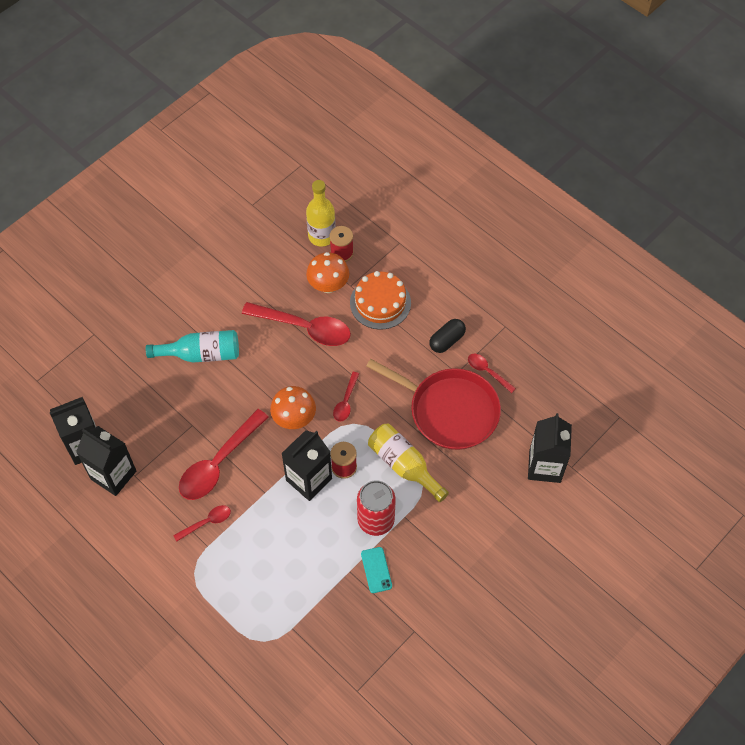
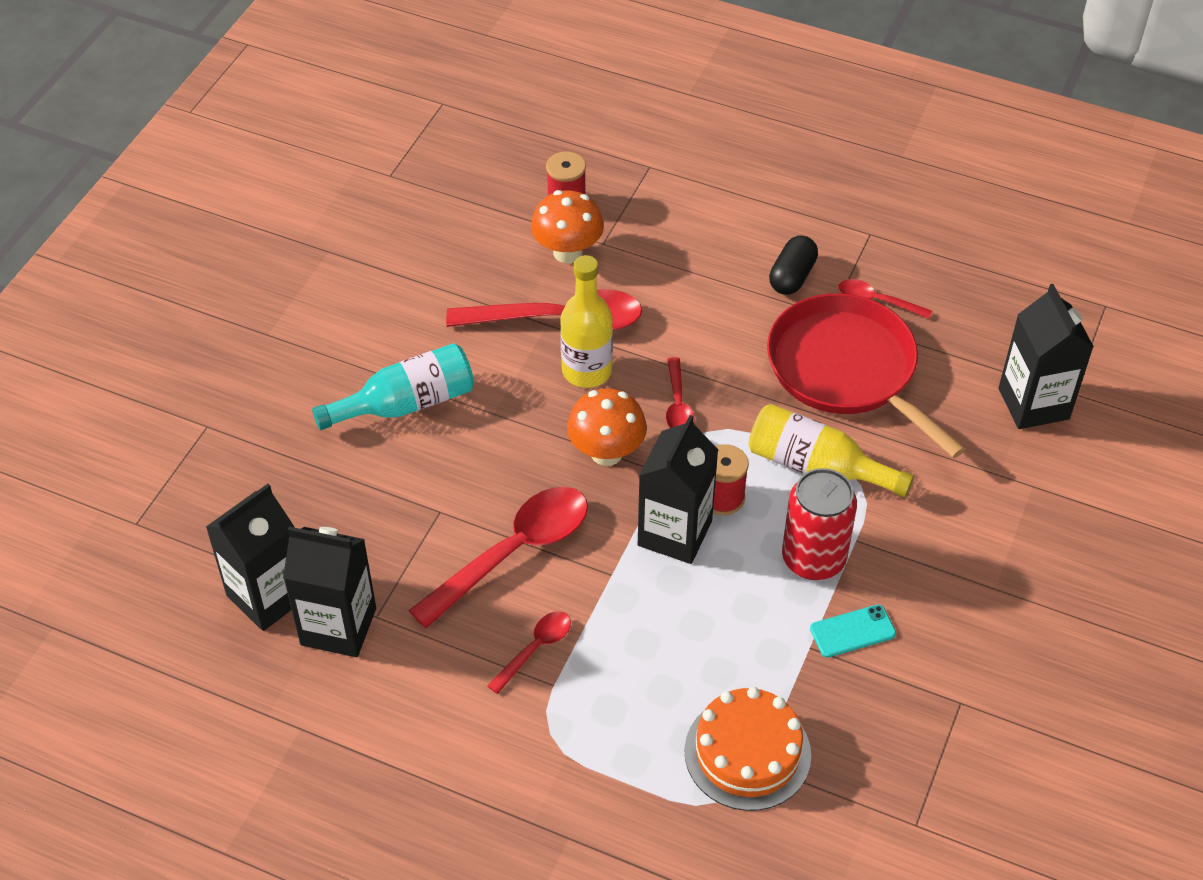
camera: 20 degrees left, 10 degrees down
(219, 462) = (513, 553): red spoon -> red spoon turned 150 degrees counterclockwise
(322, 236) = (523, 189): yellow bottle -> yellow bottle (586, 371)
(376, 570) = (852, 631): turquoise phone -> turquoise phone turned 75 degrees counterclockwise
(380, 303) = (662, 254): orange cake -> orange cake (747, 753)
(449, 410) = (847, 370): red pan -> red pan turned 135 degrees counterclockwise

